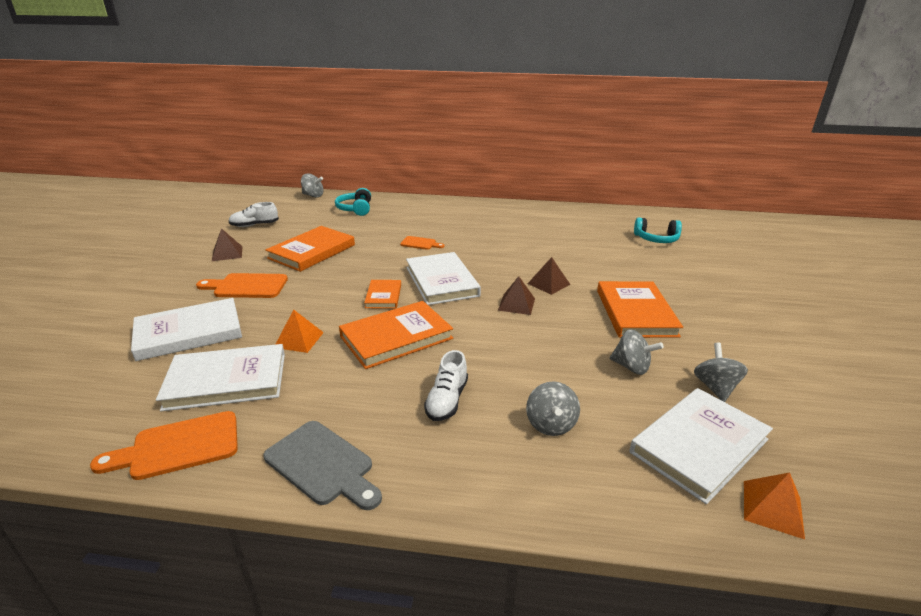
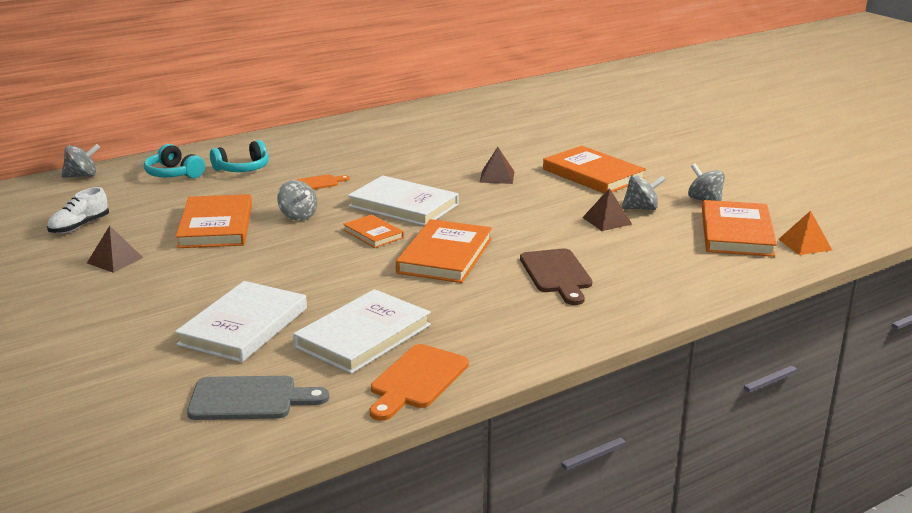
camera: 40 degrees left, 5 degrees down
(247, 286) = (214, 275): orange cutting board -> none
(299, 339) = (364, 289): orange pyramid -> none
(322, 465) = (541, 339): grey cutting board -> grey cutting board (250, 399)
(447, 400) = (556, 274): white shoe -> brown cutting board
(516, 304) = (497, 199): brown pyramid -> brown pyramid (607, 221)
(550, 424) = (643, 258): grey spinning top -> grey spinning top (298, 216)
(656, 239) = (525, 115): turquoise headphones -> turquoise headphones (242, 169)
(698, 446) = (736, 233): white book -> orange book

